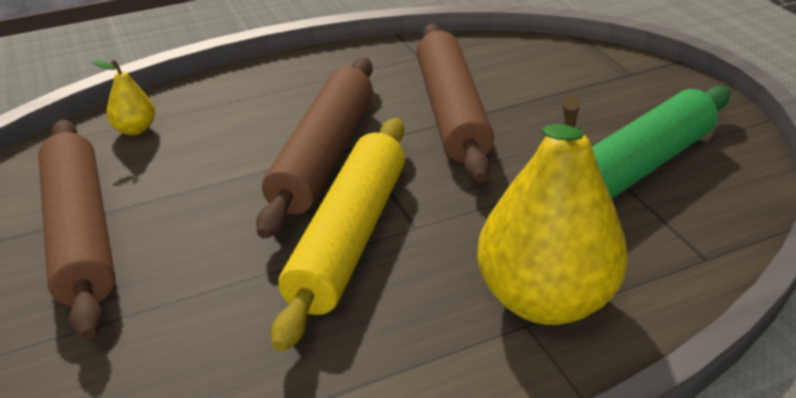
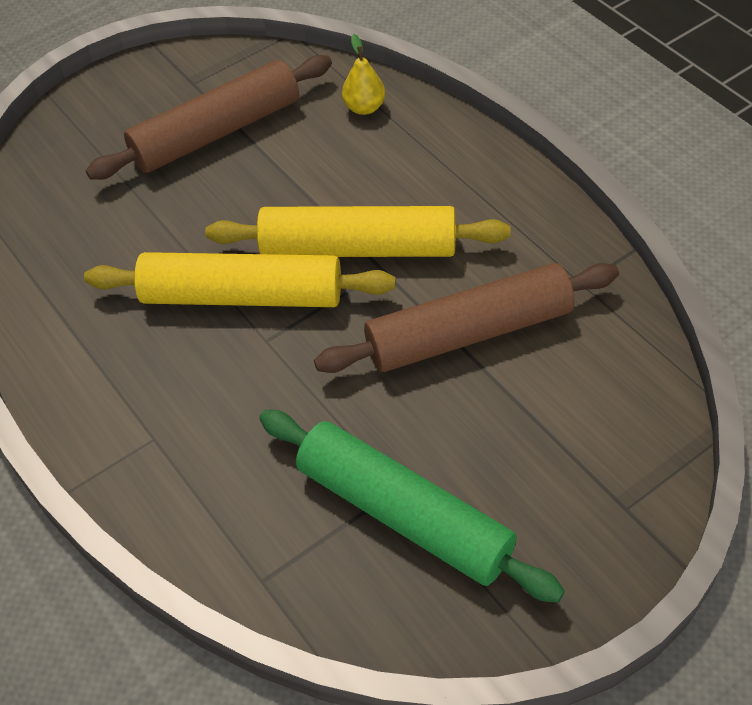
camera: 80 degrees right, 15 degrees up
(324, 155) = (358, 248): brown rolling pin -> yellow rolling pin
(544, 299) = (185, 447): yellow pear -> none

